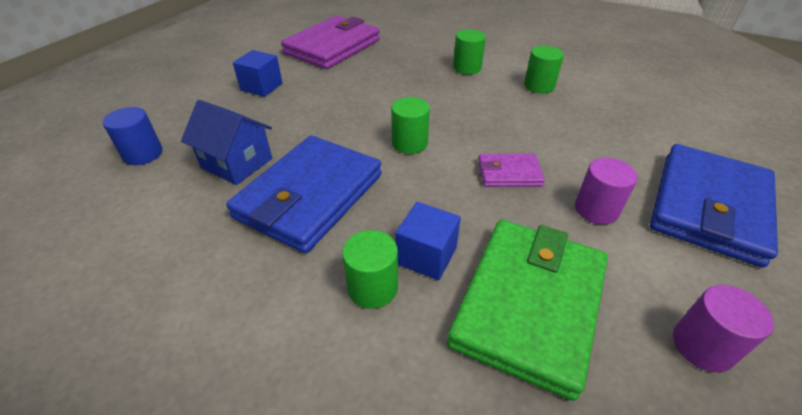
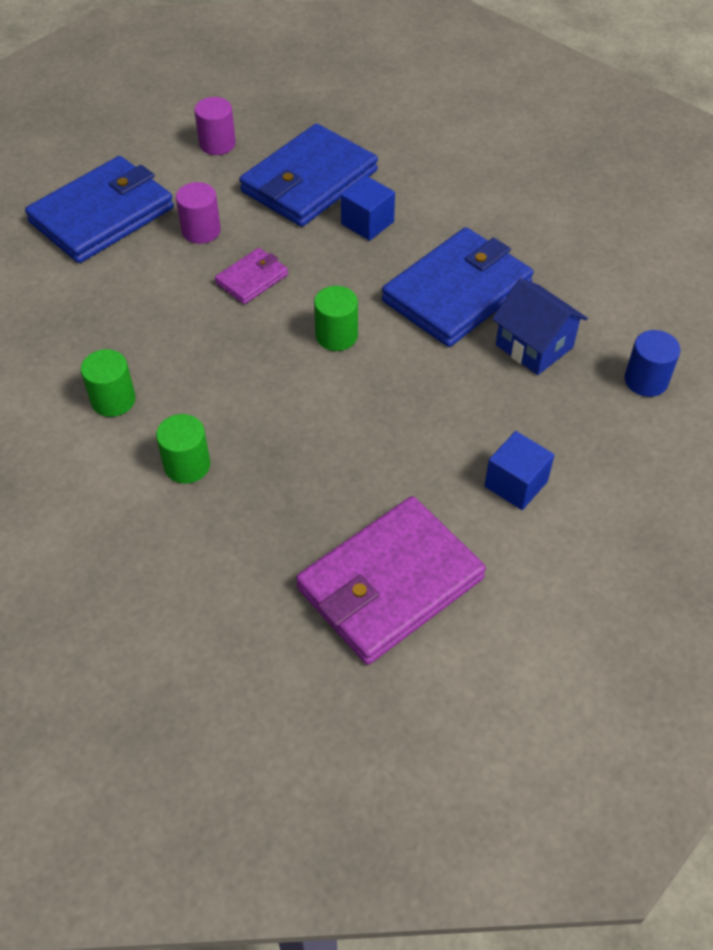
camera: 165 degrees left, 10 degrees up
(372, 287) = (416, 210): green cylinder -> none
(509, 173) = (252, 279): purple wallet -> purple wallet turned 60 degrees counterclockwise
(529, 304) = (309, 181): green wallet -> blue wallet

